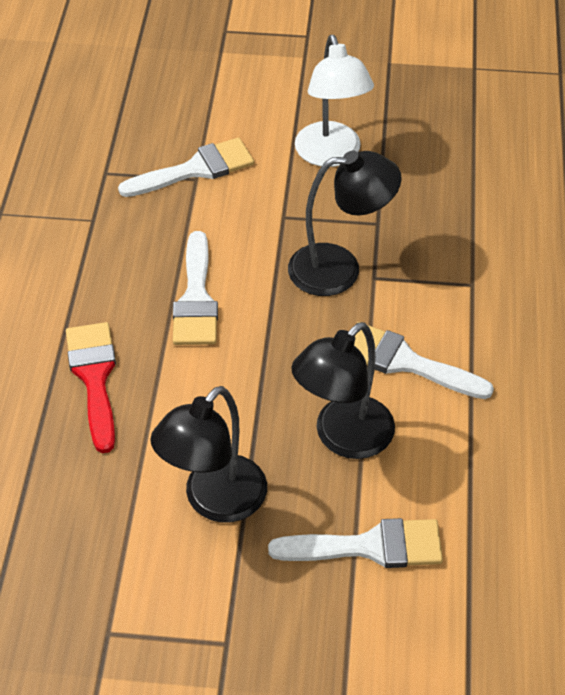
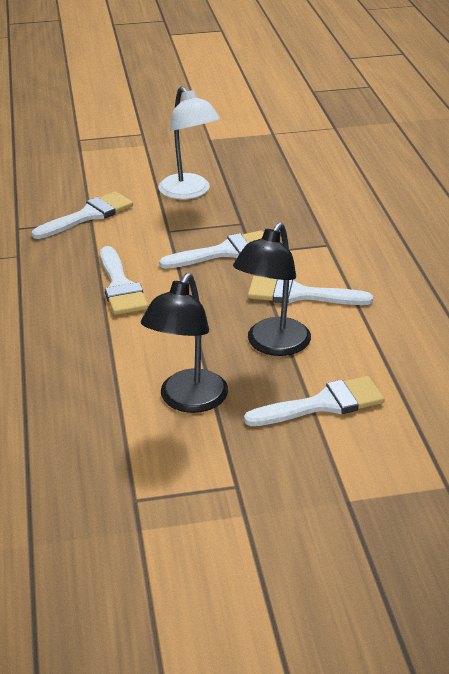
camera: 15 degrees left, 15 degrees down
(94, 377) = (57, 345): red brush -> none
(339, 268) = (225, 252): black lamp -> white brush

